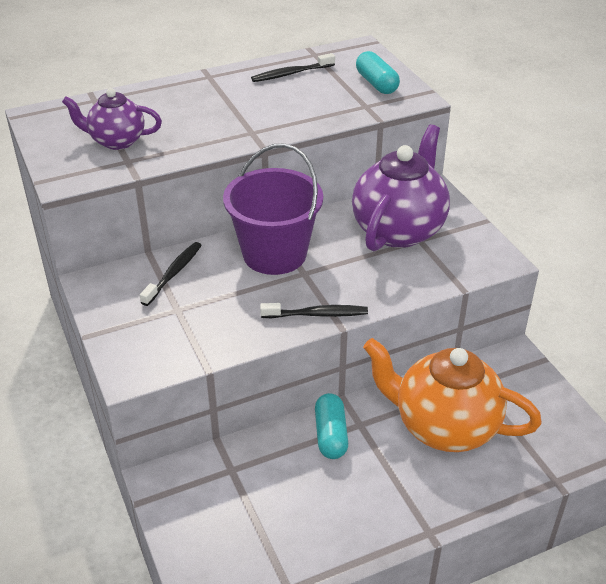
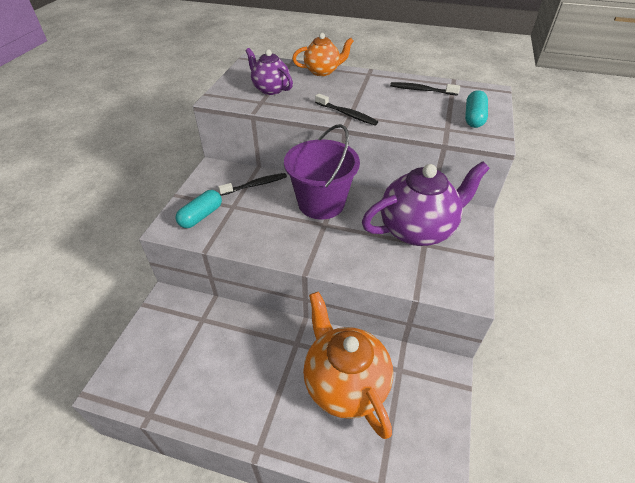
camera: 40 degrees right, 5 degrees up
(150, 94) = (322, 71): none -> orange teapot
(317, 314) = (300, 255): black toothbrush -> black toothbrush (347, 114)
(330, 435) = (273, 337): turquoise capsule -> turquoise capsule (201, 216)

